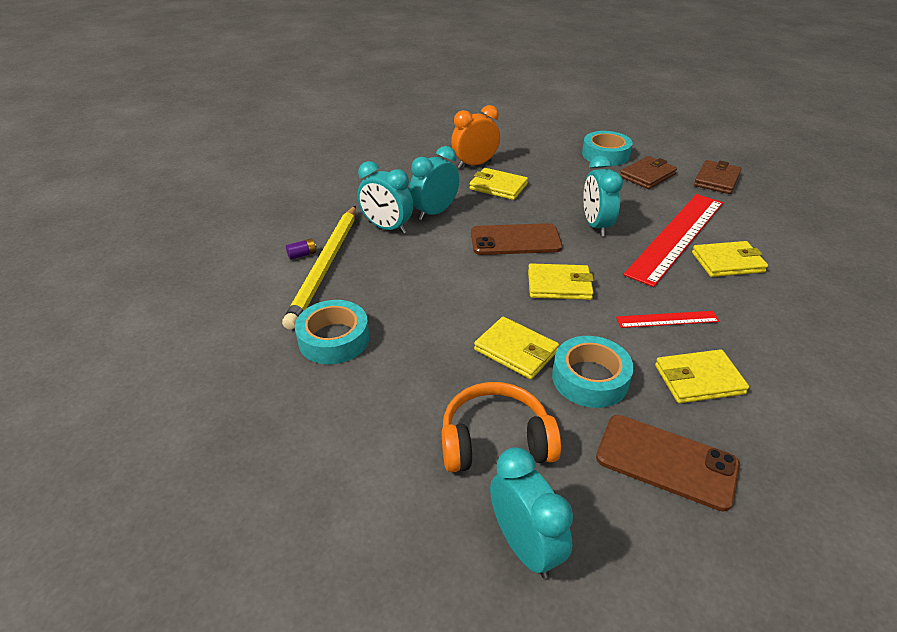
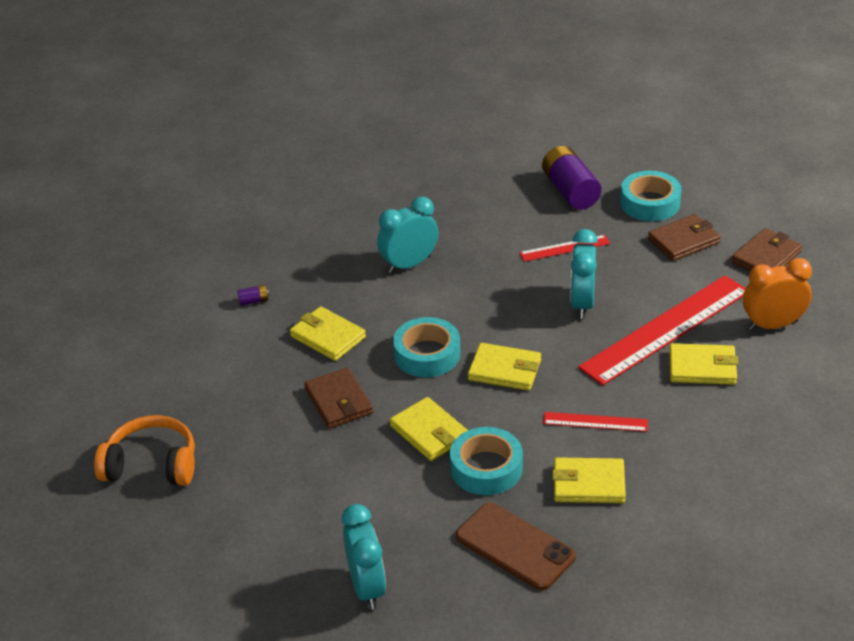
camera: 15 degrees right, 0 degrees up
(325, 266) = (274, 317): yellow pencil -> none
(334, 339) = (263, 397): turquoise tape -> turquoise tape (427, 354)
(387, 228) = (350, 278): turquoise clock -> none
(413, 333) = (338, 401): none -> brown wallet
(475, 164) = (481, 200): orange clock -> orange clock (772, 325)
(495, 441) = (376, 508): orange headphones -> orange headphones (152, 464)
(498, 187) = (495, 237): yellow wallet -> yellow wallet (328, 337)
(515, 240) = (483, 311): brown phone -> none
(541, 153) = (570, 191): none -> purple battery
(558, 189) = (564, 248): none -> red ruler

